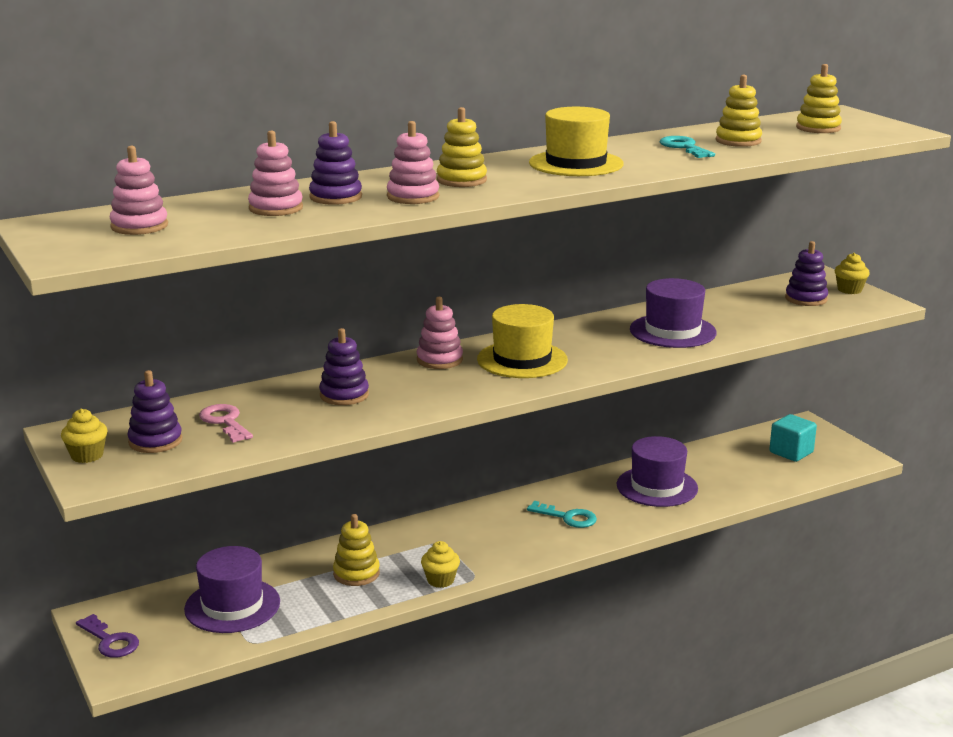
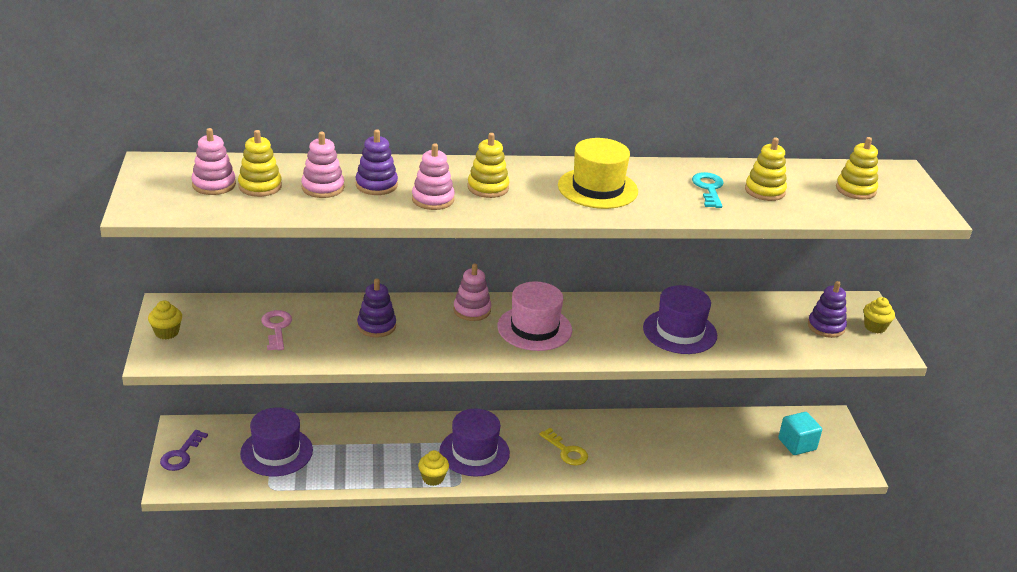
camera: 20 degrees right, 10 degrees up
(110, 641) = (181, 455): purple key -> purple key turned 45 degrees clockwise
(155, 441) = (218, 332): purple stacking toy -> none
(356, 573) = (377, 452): yellow stacking toy -> yellow stacking toy (260, 186)
(522, 360) = (534, 328): yellow hat -> pink hat
(567, 517) = (566, 451): turquoise key -> yellow key
(657, 487) = (658, 444): purple hat -> purple hat (474, 452)

